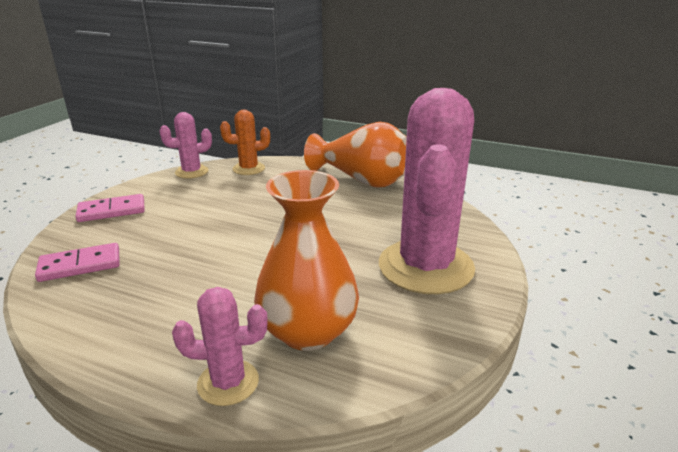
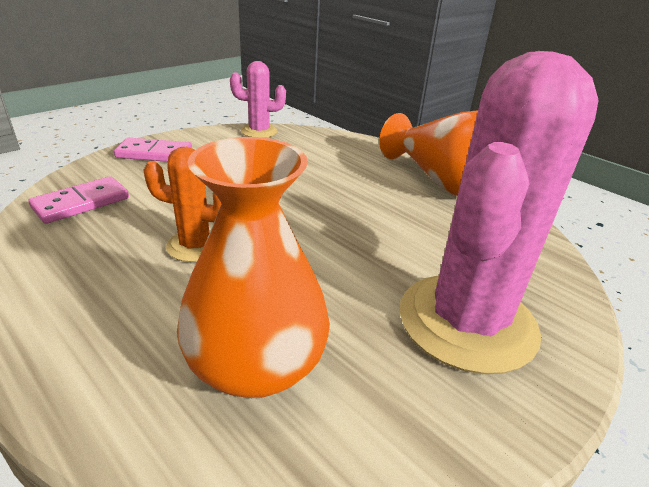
camera: 20 degrees right, 5 degrees up
(80, 265) = (81, 203): pink domino -> pink domino turned 45 degrees counterclockwise
(228, 382) = (113, 406): pink cactus -> none
(249, 169) = (319, 141): orange cactus -> orange cactus (195, 246)

